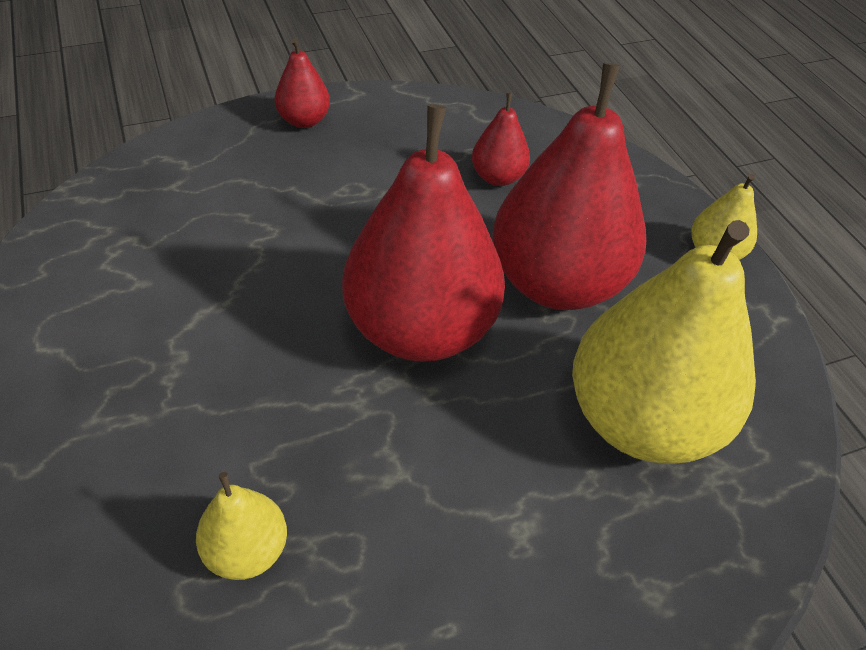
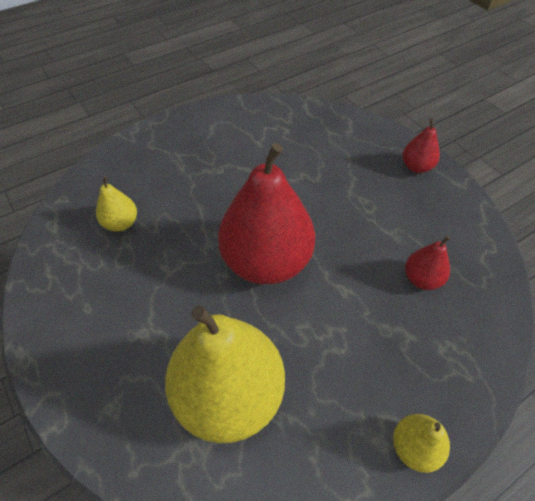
camera: 80 degrees right, 5 degrees up
(557, 283) = (332, 330): red pear -> none

